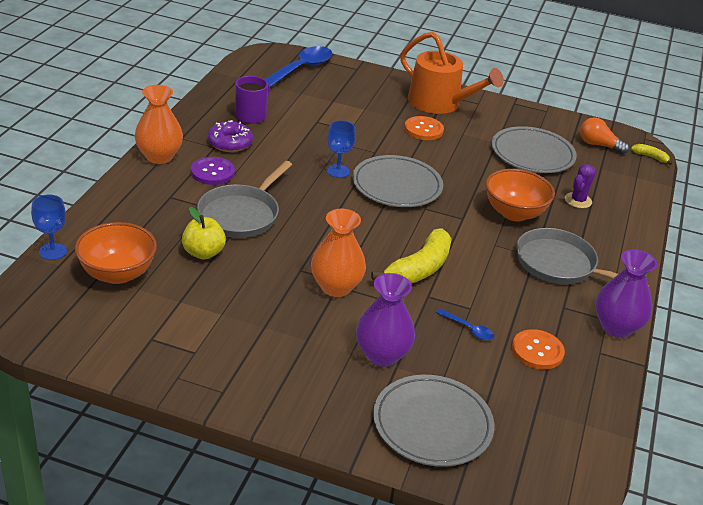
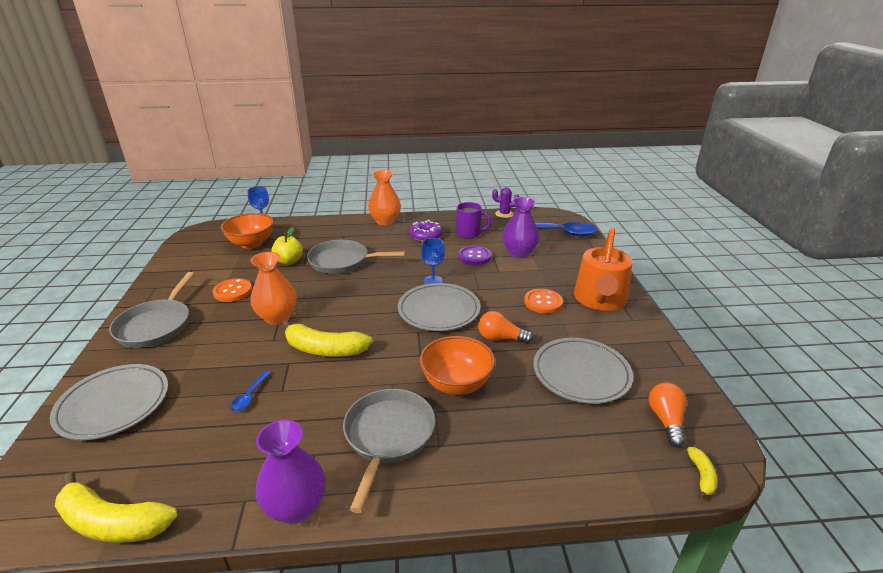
camera: 70 degrees right, 5 degrees down
(212, 172) = (384, 240): purple button -> purple button (474, 256)
(285, 383) = (156, 325): none -> grey pan
(382, 355) = (199, 358): purple vase -> purple vase (519, 253)
(464, 170) = (501, 338): none -> orange light bulb
(537, 351) = (231, 448): orange button -> orange button (232, 291)
(578, 200) = (525, 426): purple cactus -> purple cactus (504, 214)
(597, 428) = (112, 522): none -> yellow banana

